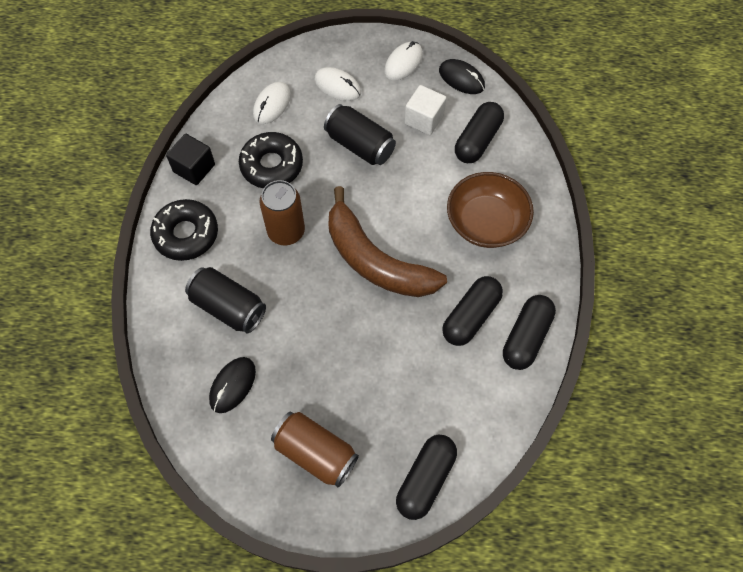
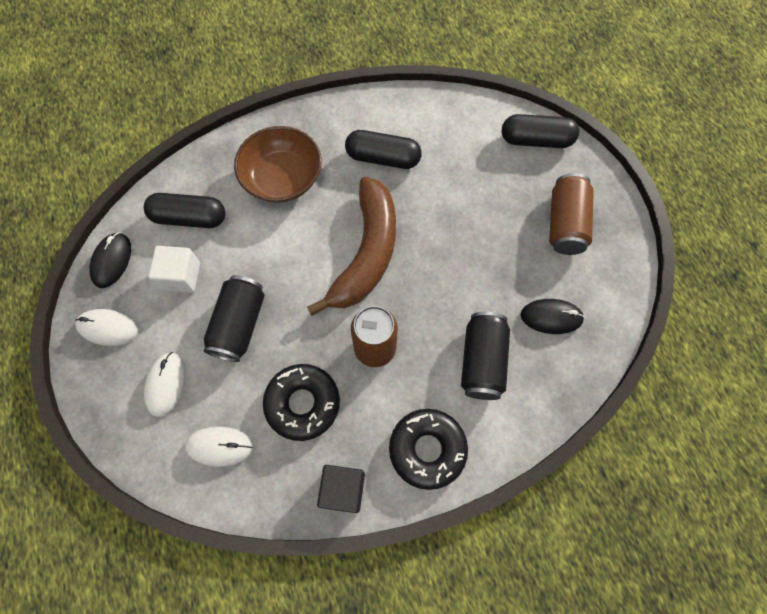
camera: 115 degrees left, 5 degrees up
(526, 337) = (381, 113): black capsule -> none

